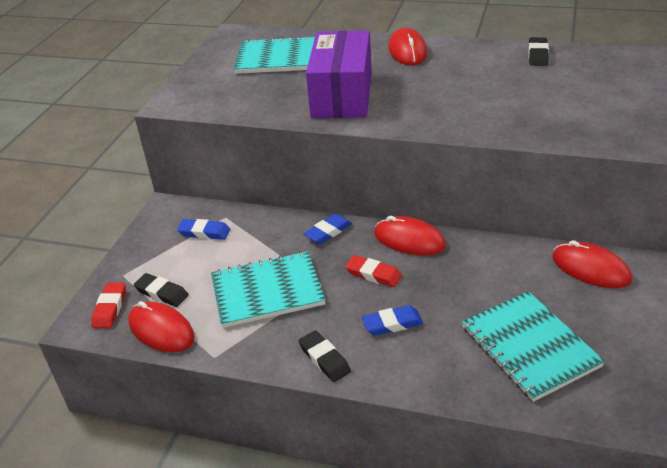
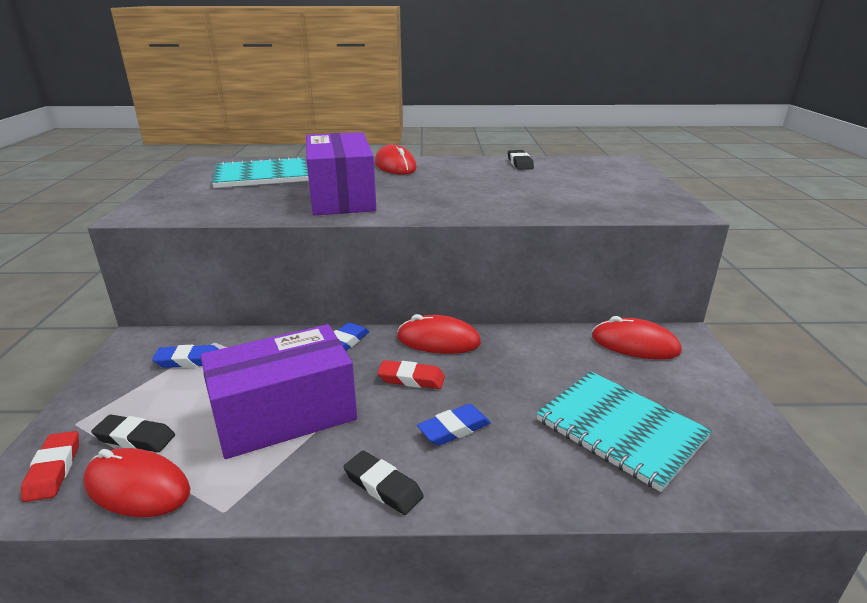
camera: 20 degrees left, 10 degrees down
(267, 291) = (284, 415): turquoise notebook -> purple box

